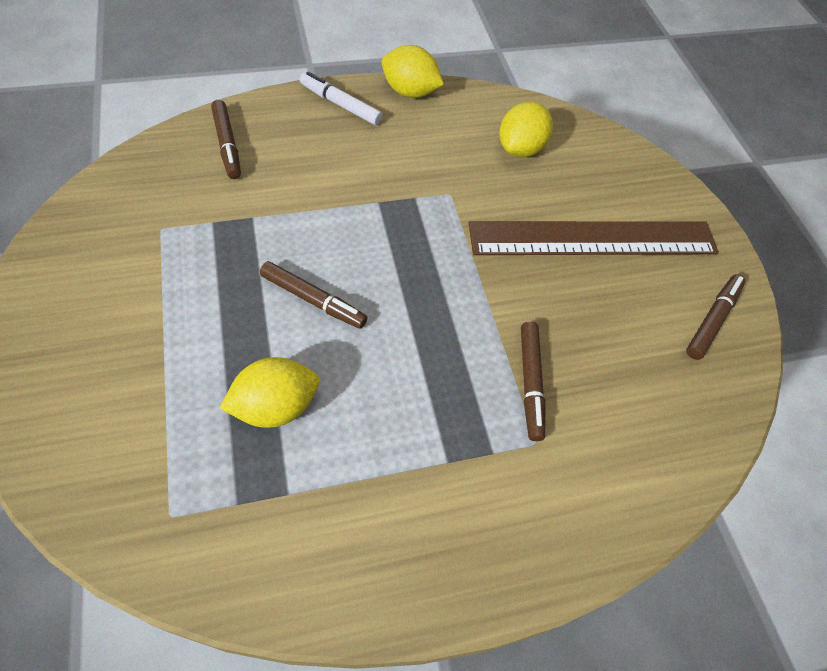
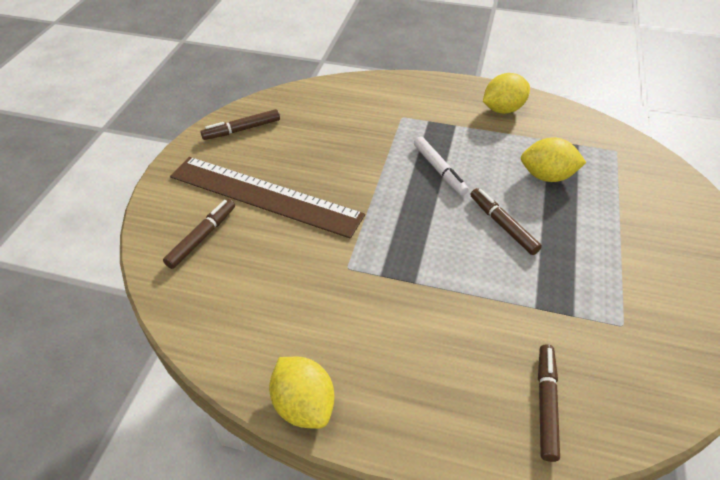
camera: 145 degrees left, 10 degrees down
(340, 104) = (396, 416): white marker -> white marker (439, 170)
(520, 149) = (247, 287): yellow lemon -> yellow lemon (503, 109)
(530, 383) = (384, 139): brown marker -> brown marker (202, 237)

